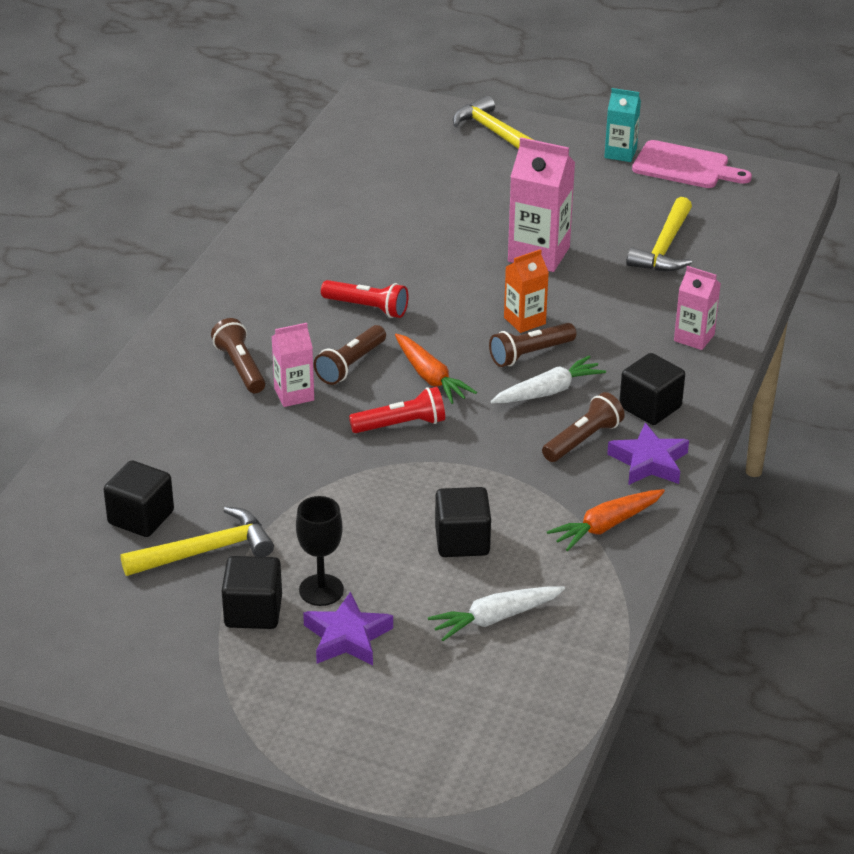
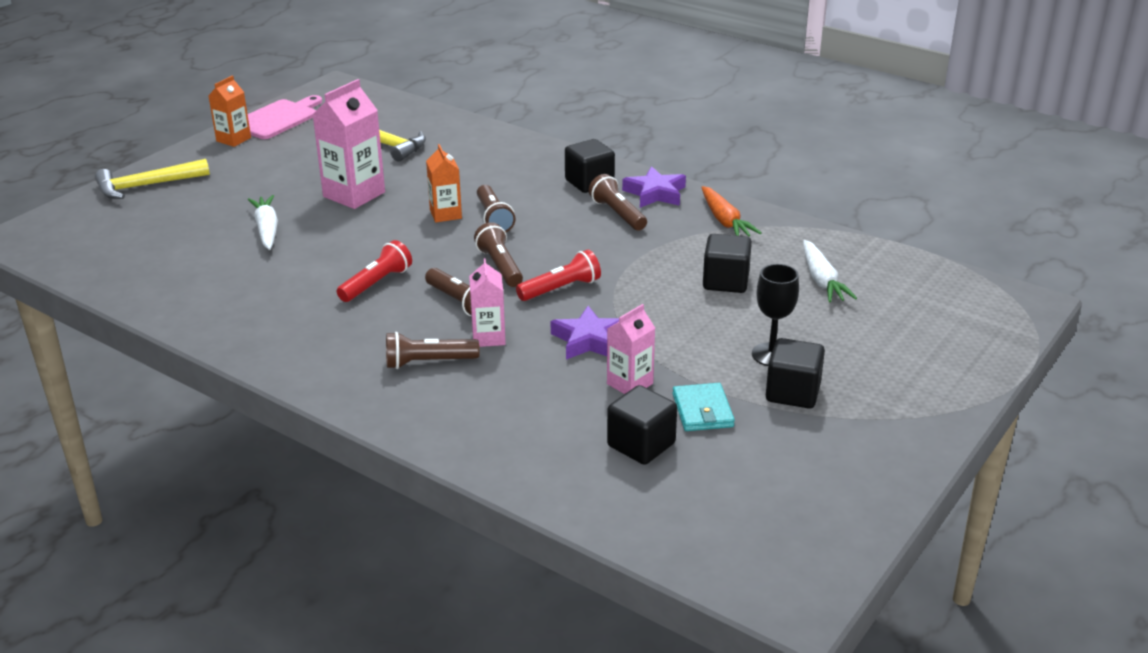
camera: 75 degrees left, 5 degrees down
(206, 551) = (702, 410): yellow hammer -> turquoise wallet
(347, 637) = (833, 349): purple star -> purple star (589, 340)
(401, 425) = (561, 289): red flashlight -> red flashlight turned 60 degrees clockwise
(430, 377) = (500, 266): orange carrot -> brown flashlight
(548, 391) = (548, 218): white carrot -> white carrot (267, 229)
(620, 153) = (233, 139): turquoise carton -> orange carton
(694, 338) = (511, 153): pink carton -> pink carton (630, 384)

